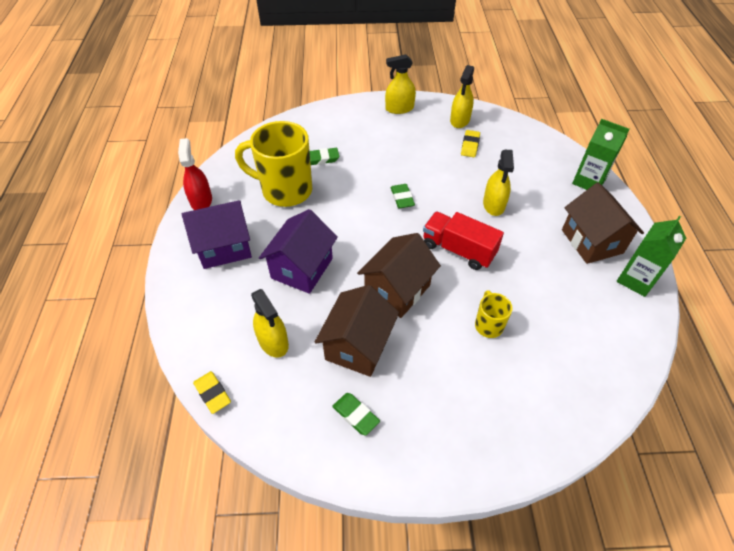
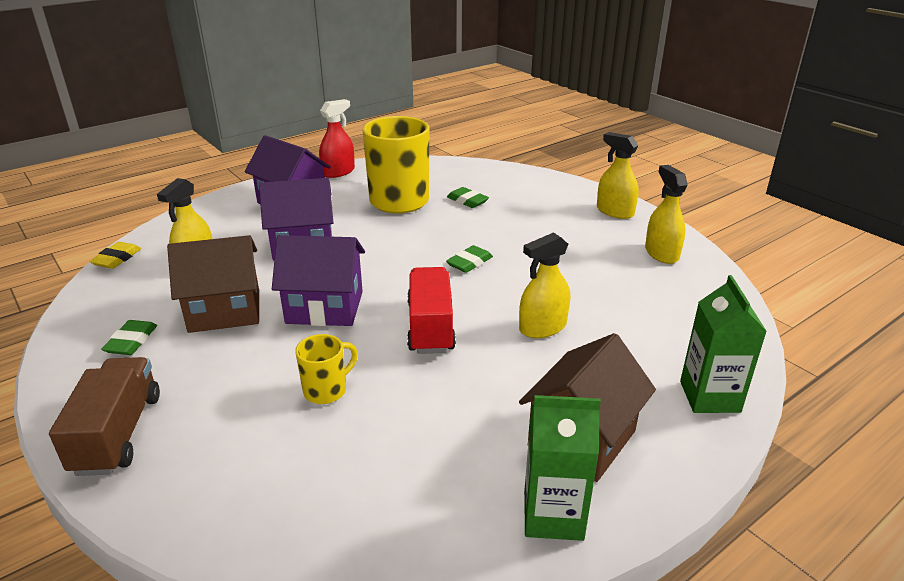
camera: 55 degrees right, 20 degrees down
(397, 290) = (325, 307): brown house -> purple house
(460, 120) = (661, 253): yellow spray bottle -> yellow spray bottle turned 90 degrees clockwise
(464, 450) = (118, 433): none -> brown truck
(470, 146) = (625, 275): yellow eraser -> none

